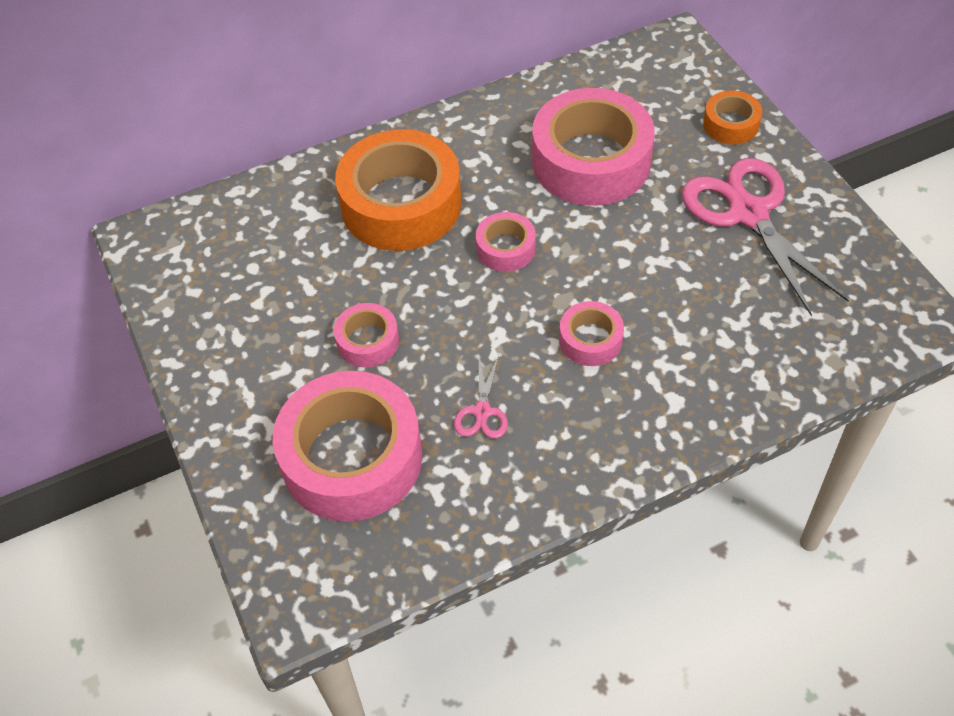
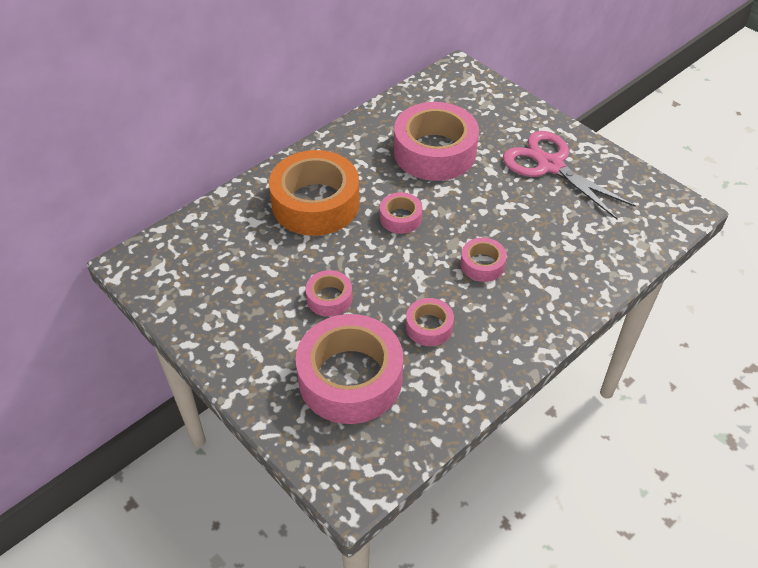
camera: 20 degrees left, 5 degrees down
(482, 412) = (429, 327): pink scissors -> pink tape
(730, 124) = (515, 113): orange tape -> none

